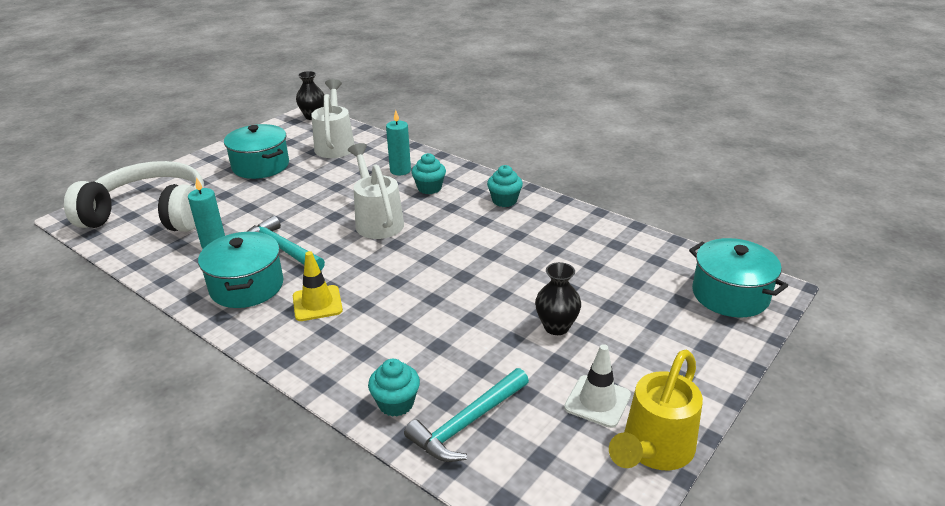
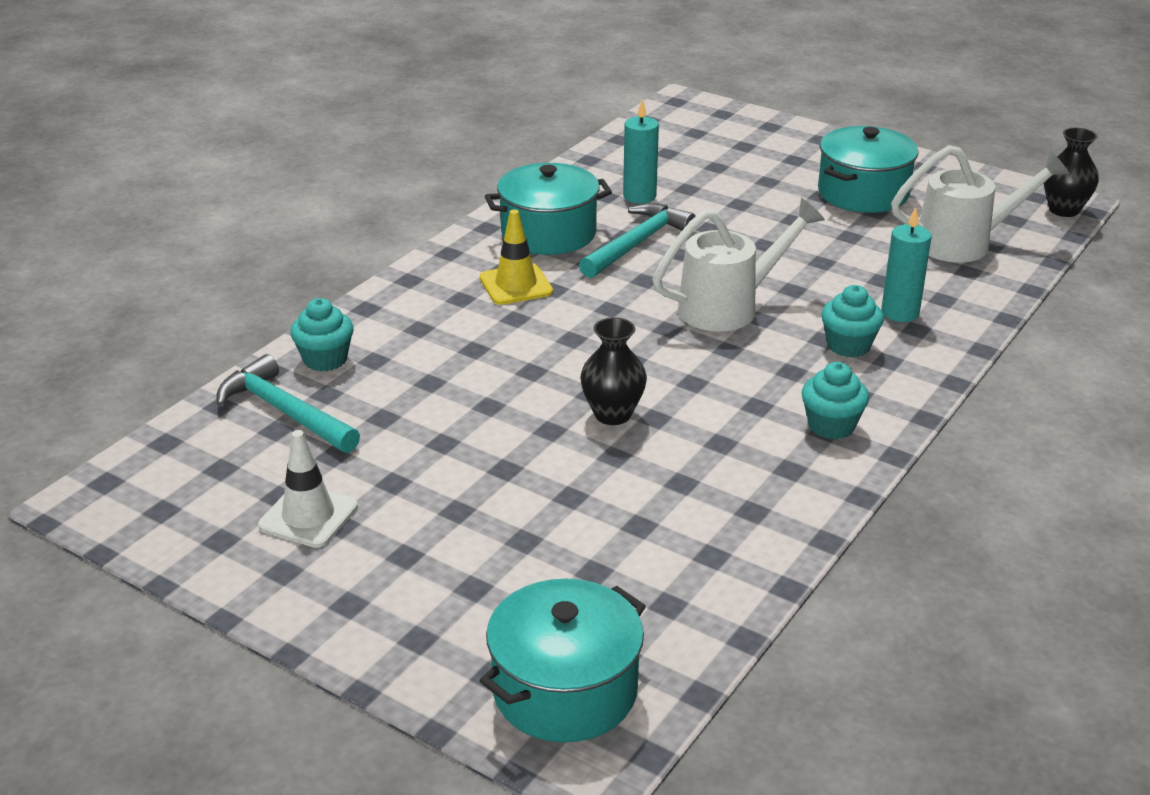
camera: 85 degrees right, 0 degrees up
(150, 214) = (702, 143): white headphones -> none
(556, 327) = (469, 482): black vase -> black vase (612, 414)
(653, 450) = (212, 561): yellow watering can -> none

